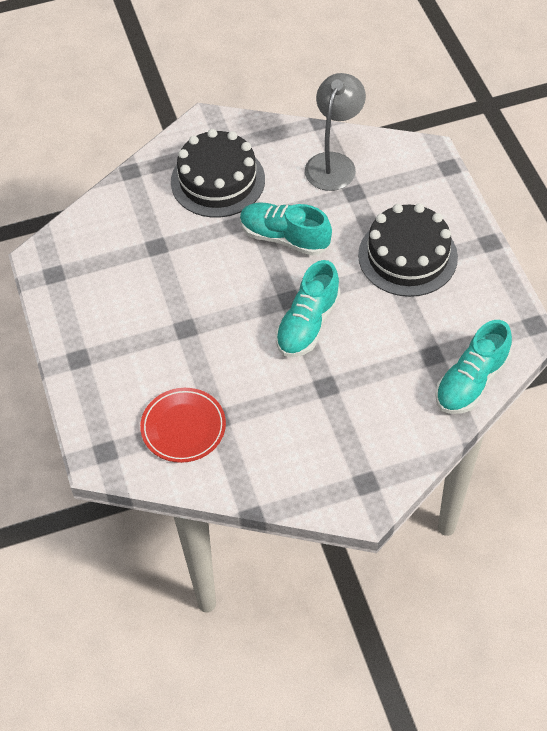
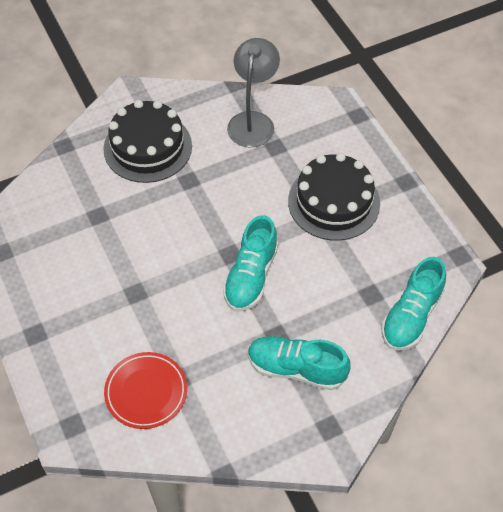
camera: 10 degrees left, 0 degrees up
(284, 237) = (217, 195): turquoise shoe -> turquoise shoe (296, 369)

